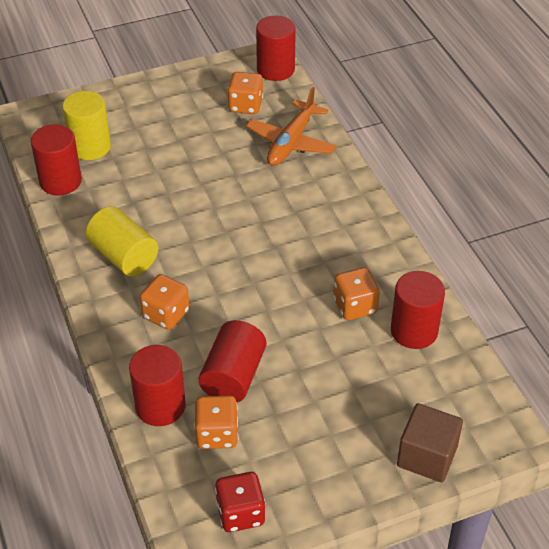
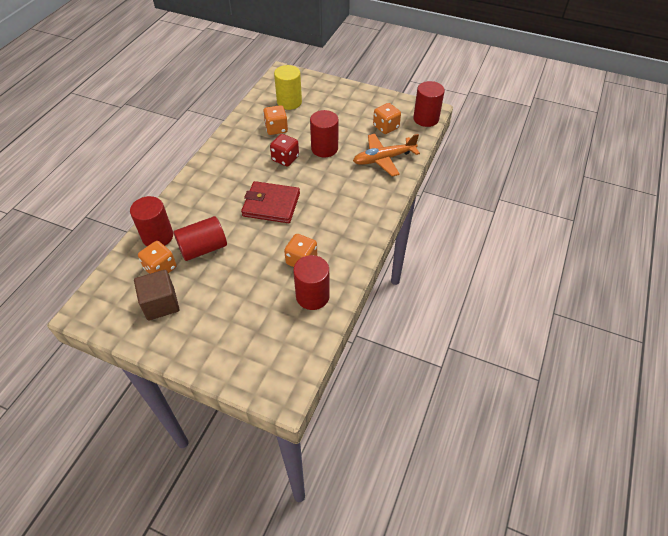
camera: 45 degrees right, 5 degrees up
(60, 181) = (256, 109): red cylinder -> red cylinder (324, 148)
(124, 256) = (235, 160): yellow cylinder -> none
(166, 314) = (216, 198): orange dice -> orange dice (276, 129)
(240, 275) = (271, 205): none -> red wallet
(240, 513) = (119, 312): red dice -> red dice (285, 159)
(427, 456) = (230, 363): brown cube -> brown cube (161, 304)

